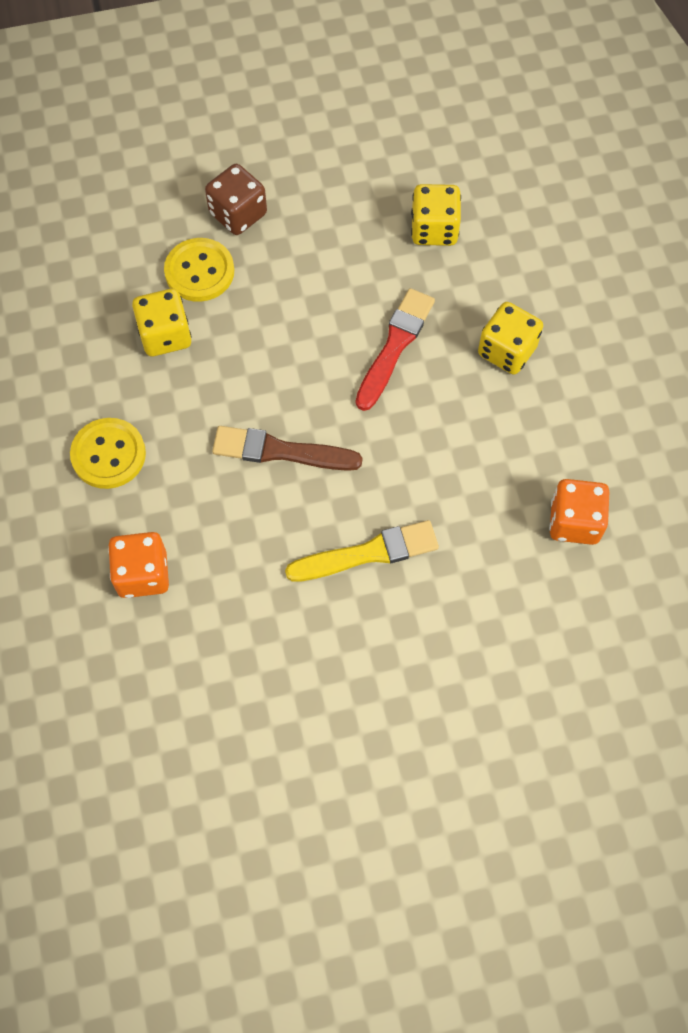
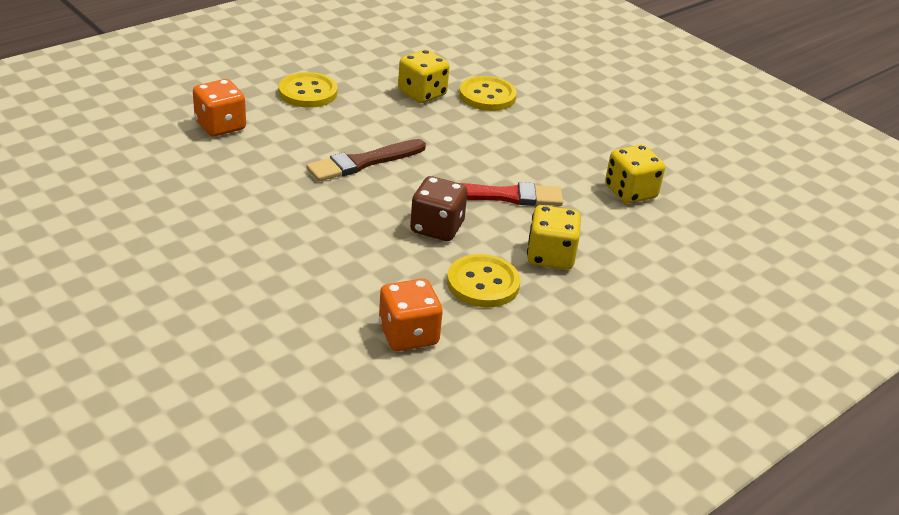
camera: 60 degrees right, 30 degrees down
(238, 214) = (551, 101): brown dice -> brown dice (437, 227)
(281, 451) = (363, 162): brown brush -> brown brush turned 105 degrees counterclockwise
(368, 553) = (301, 223): yellow brush -> none
(525, 427) = (483, 283): none -> yellow button

